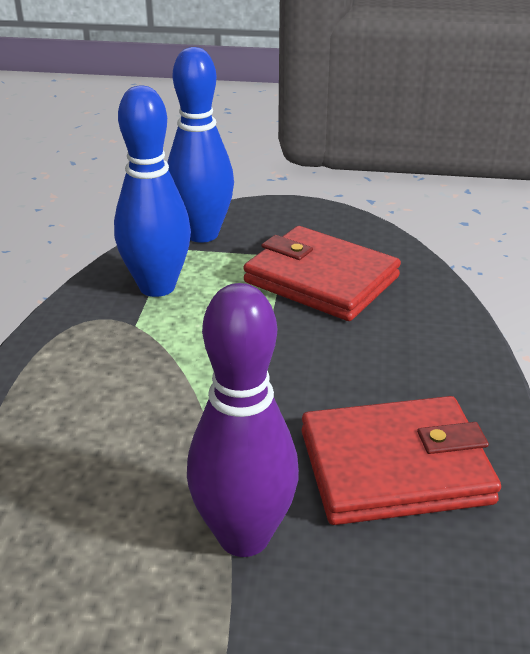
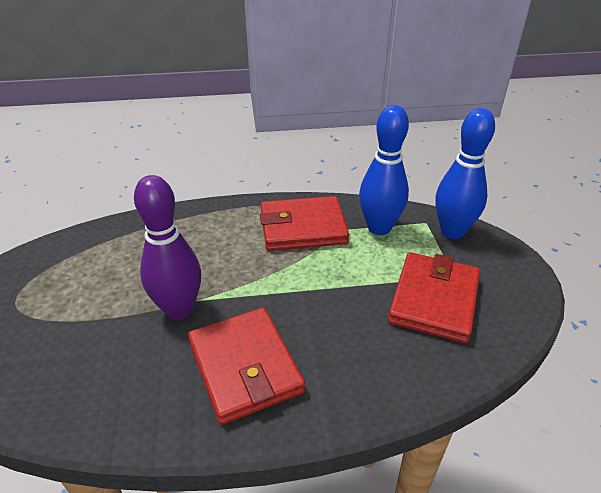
camera: 75 degrees right, 5 degrees up
(108, 357) = (303, 227): none -> red wallet

